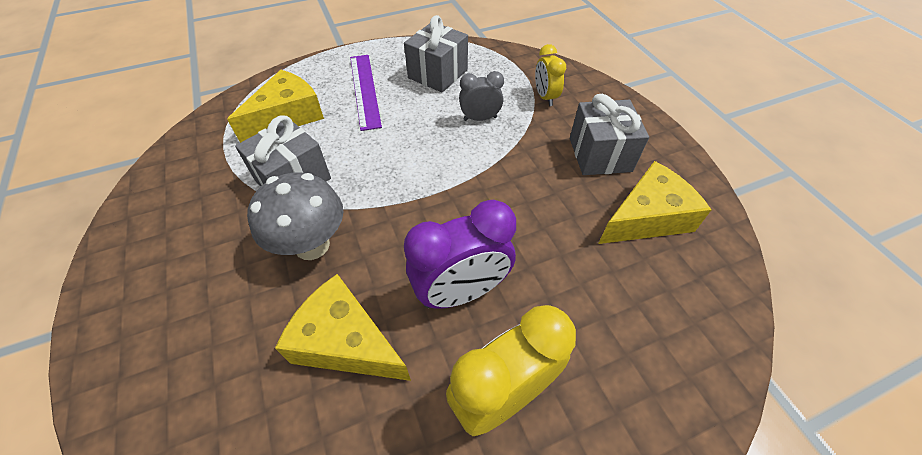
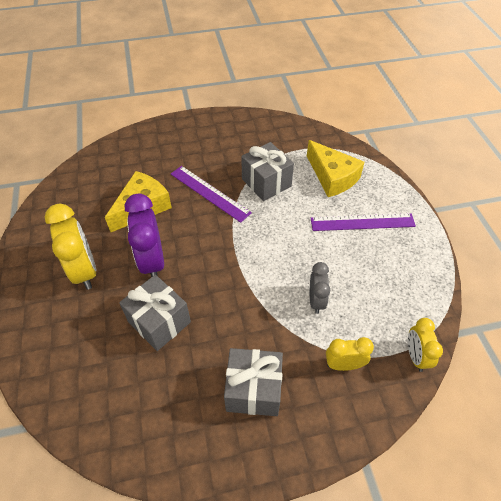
camera: 100 degrees right, 0 degrees up
(312, 245) = (209, 193): grey mushroom -> purple ruler
(438, 74) = (385, 277): grey gift -> grey gift (159, 322)
(518, 58) = (415, 356): none -> yellow clock
(647, 217) = (173, 402): yellow cheese -> none

